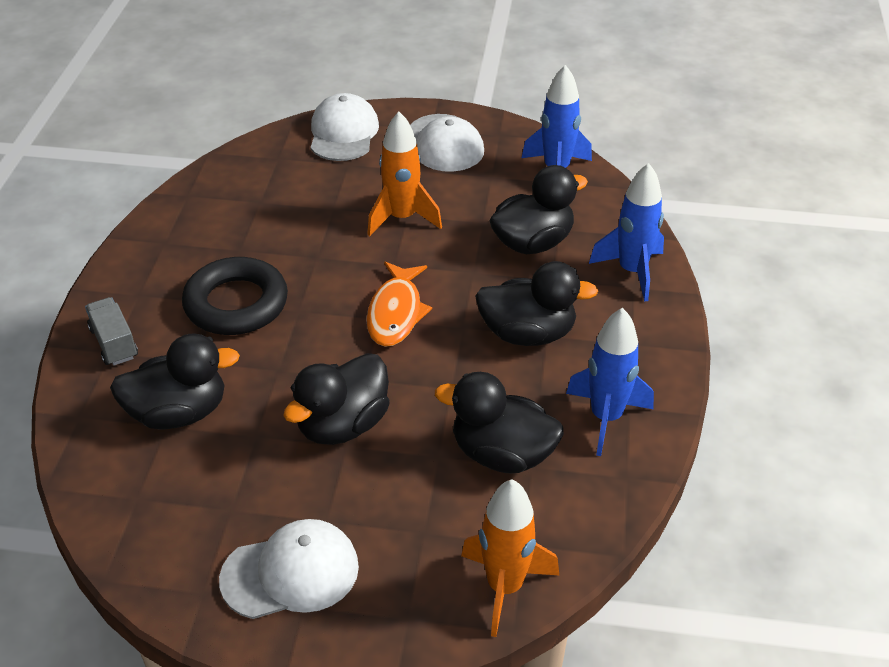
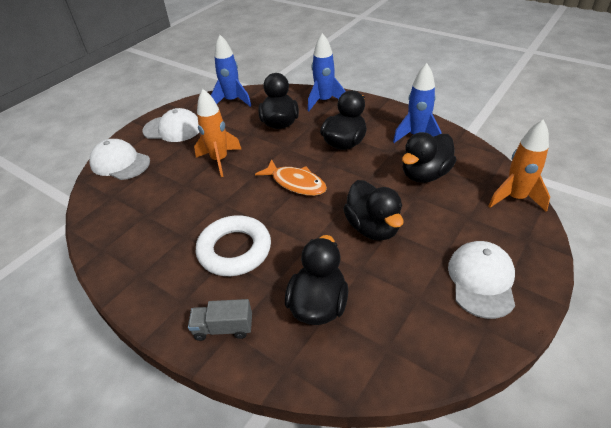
camera: 60 degrees left, 0 degrees up
(236, 304) = (234, 250): black ring -> white ring

